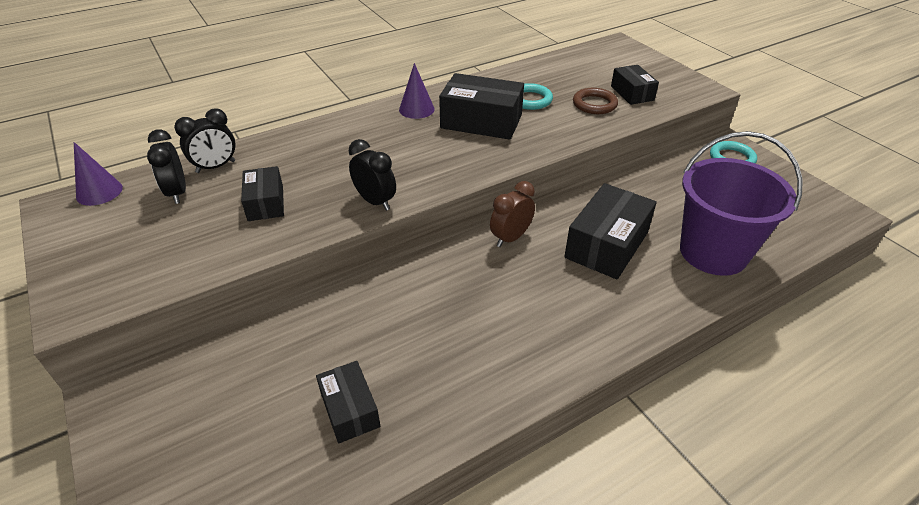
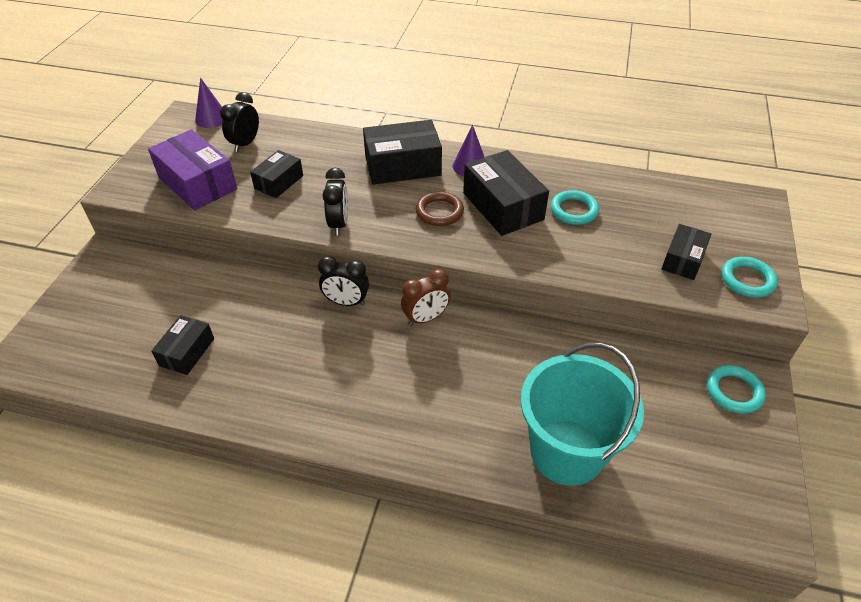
camera: 45 degrees right, 5 degrees up
(174, 251) = (197, 183): none -> purple box
(215, 167) = (286, 137): black clock -> black clock (346, 302)
(510, 238) = (425, 318): brown clock -> brown clock turned 150 degrees clockwise
(594, 104) = (626, 249): brown ring -> brown ring (439, 212)
(606, 245) = (488, 377): black box -> black box (402, 166)
(677, 85) = (747, 280): none -> turquoise ring
(713, 252) = (567, 452): purple bucket -> turquoise bucket

